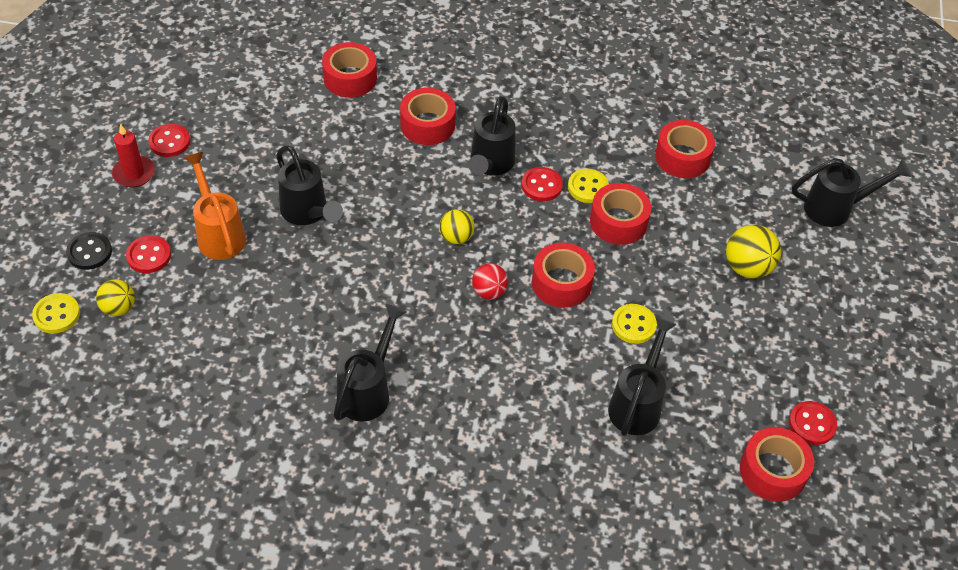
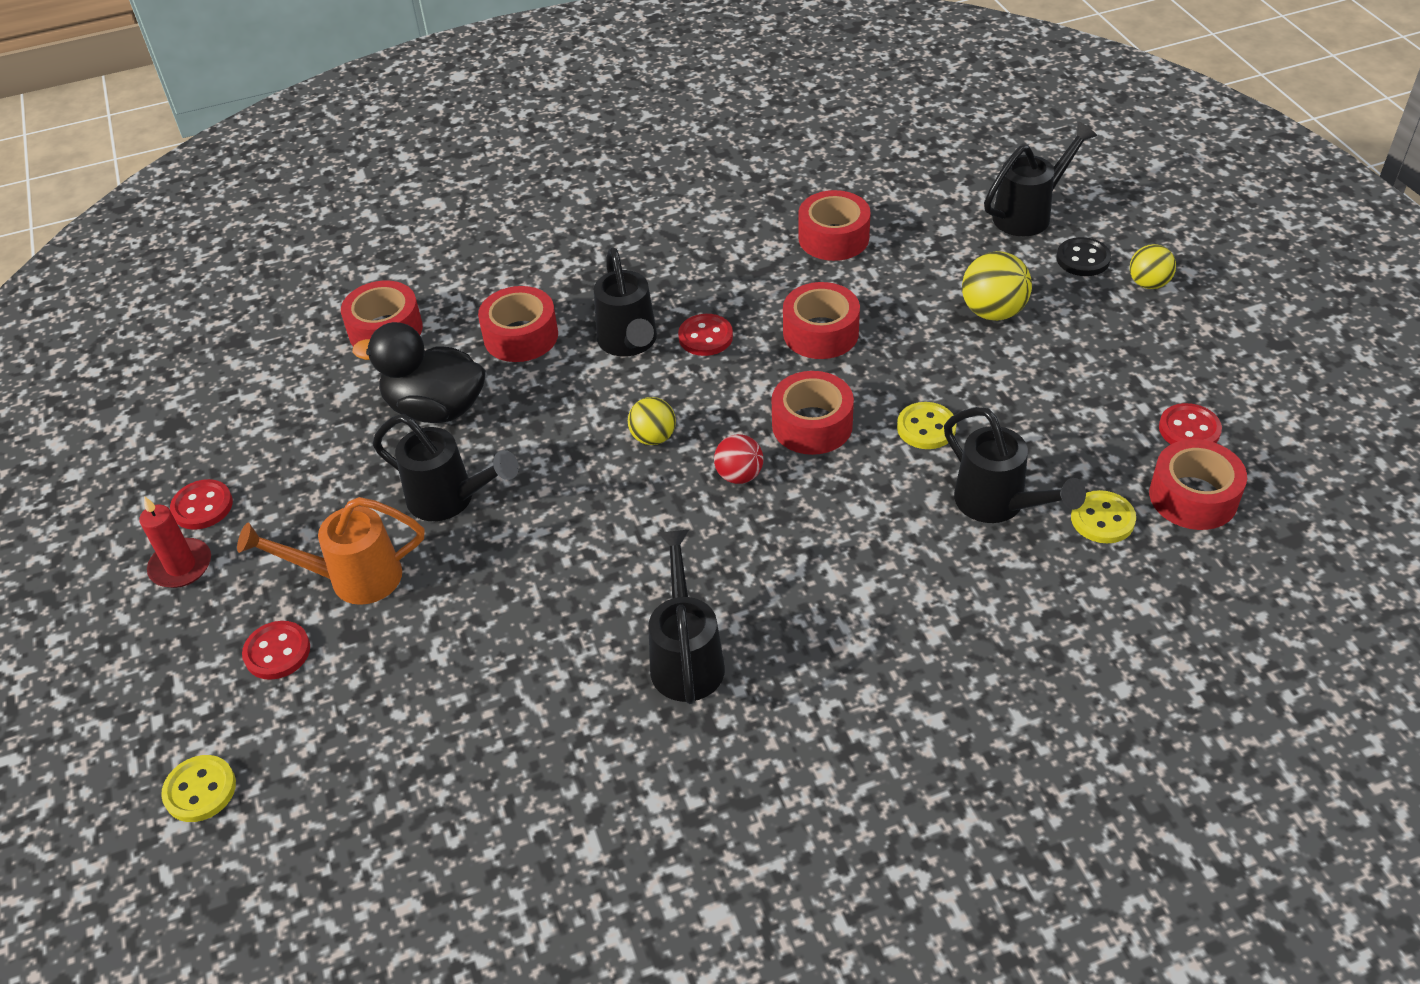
camera: 25 degrees left, 5 degrees down
(89, 252) = (189, 690): black button -> black button (1083, 259)
(119, 308) = (284, 736): yellow ball -> yellow ball (1148, 284)
(218, 233) = (352, 579): orange watering can -> orange watering can turned 45 degrees counterclockwise
(342, 148) = (436, 408): none -> black duck
(588, 187) = (758, 314): yellow button -> yellow button (1102, 519)
(637, 403) = (999, 505): black watering can -> black watering can turned 150 degrees clockwise

